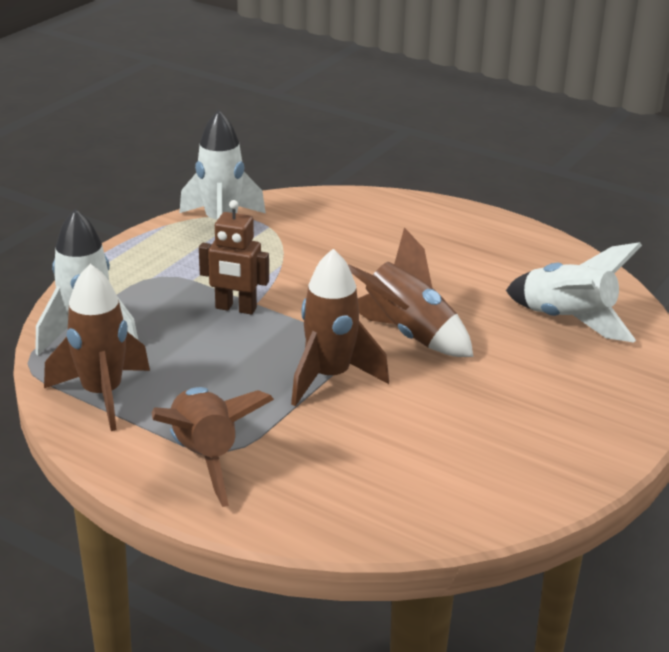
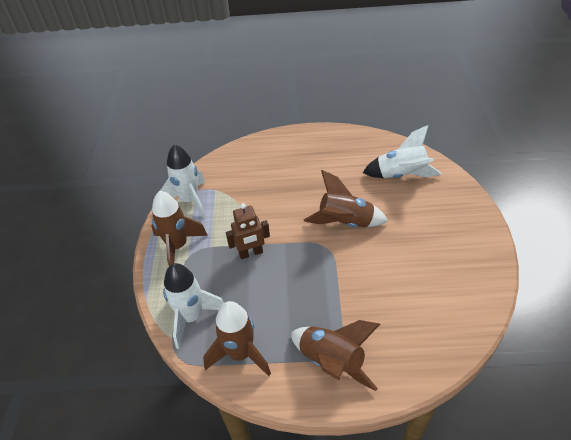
camera: 30 degrees left, 15 degrees up
(330, 377) = (337, 271): brown rocket -> brown rocket (178, 246)

